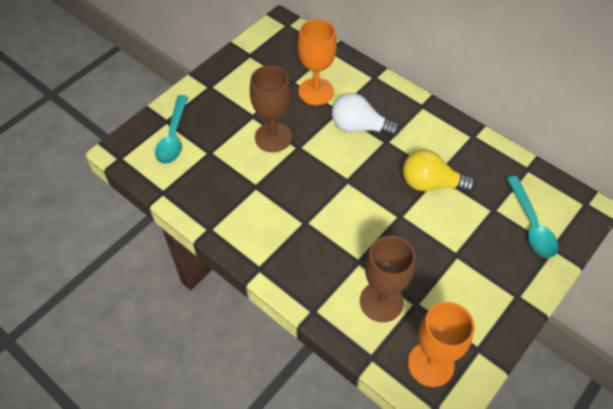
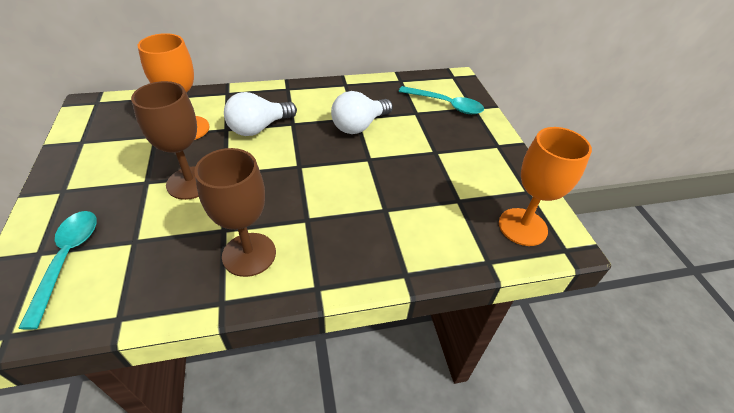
camera: 55 degrees left, 10 degrees down
(173, 137) = (67, 259): turquoise spoon -> turquoise spoon turned 135 degrees counterclockwise
(381, 301) = (438, 220): brown goblet -> brown goblet (249, 254)
(430, 183) = (359, 126): yellow light bulb -> white light bulb

